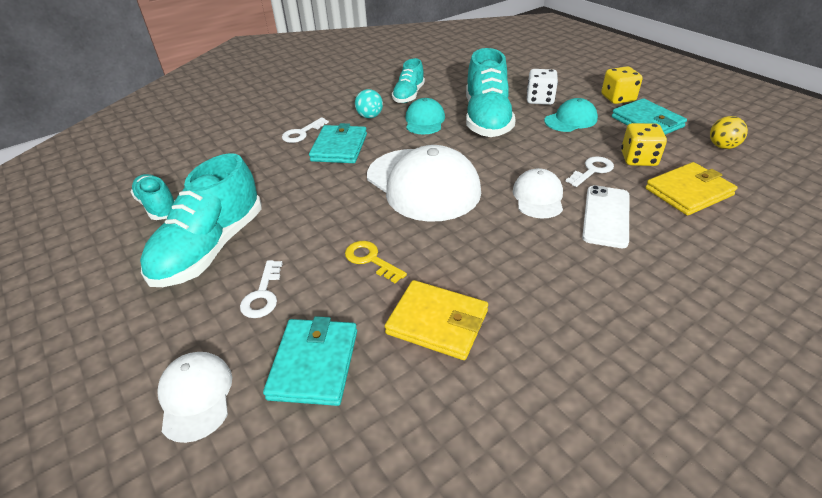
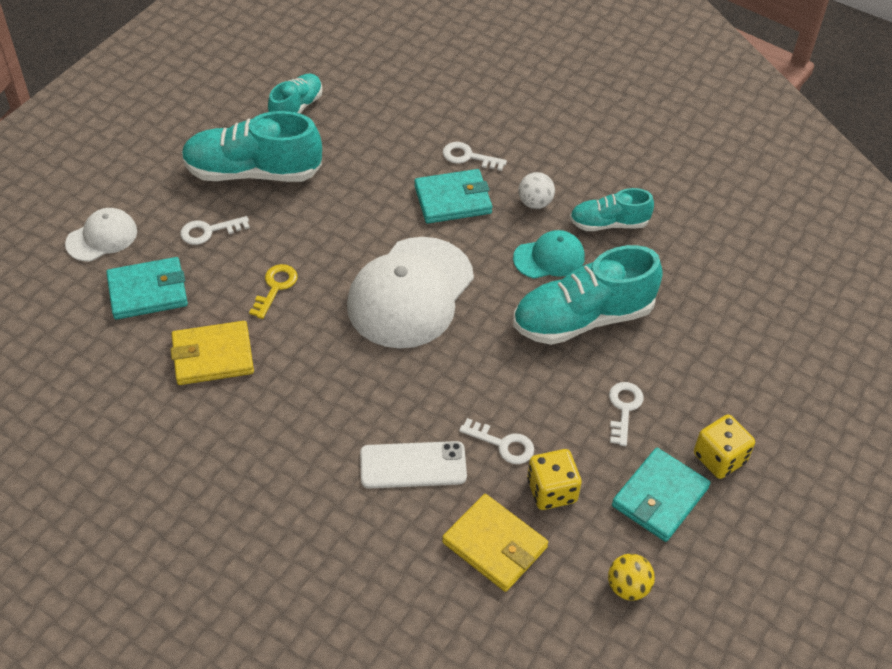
camera: 65 degrees right, 10 degrees up
(370, 116) = (535, 203): turquoise ball -> white ball
(437, 322) = (213, 356): yellow wallet -> yellow wallet turned 75 degrees clockwise
(538, 197) = (426, 399): white cap -> none
(540, 99) = (667, 366): white dice -> none
(571, 120) = (624, 409): turquoise cap -> white key

